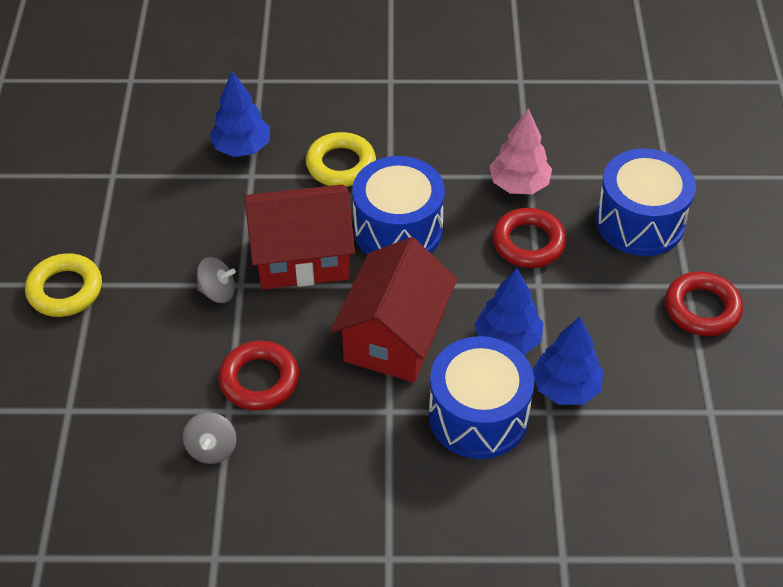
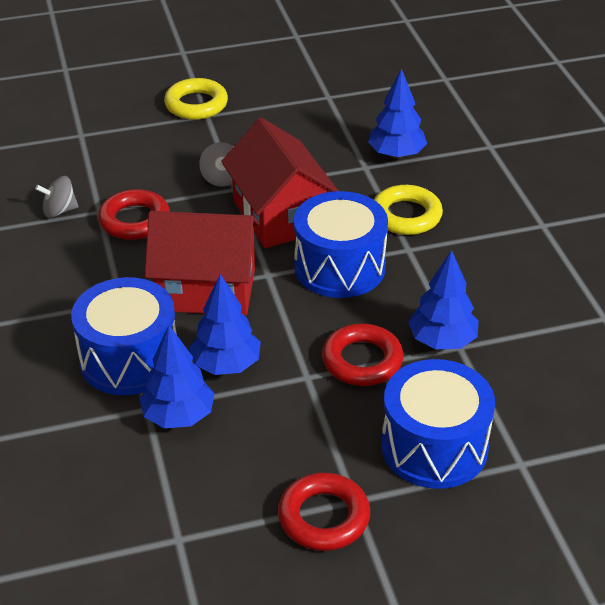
camera: 75 degrees right, 10 degrees down
(519, 185) = (442, 341): pink tree -> blue tree

